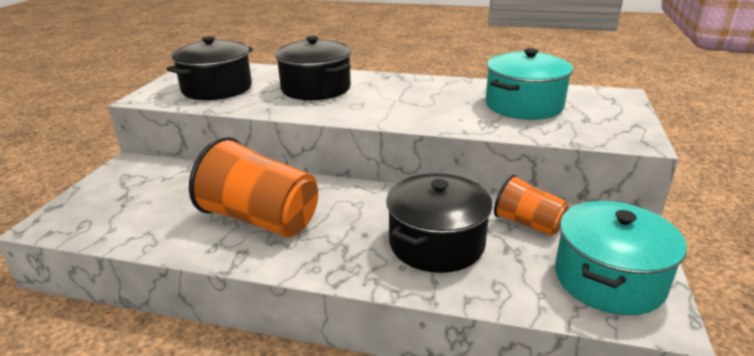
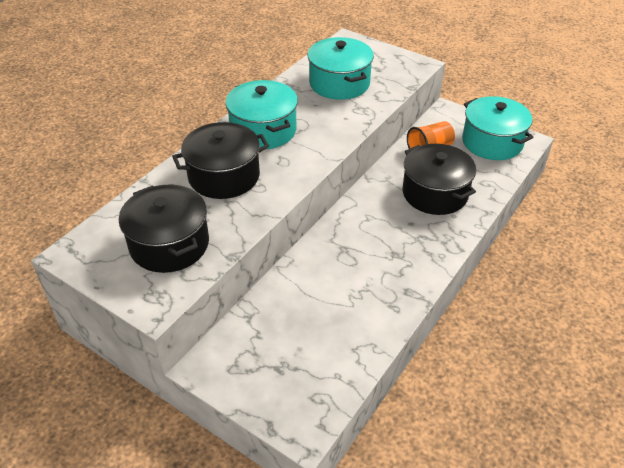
camera: 70 degrees left, 15 degrees up
(261, 219) = (366, 275): orange cup -> none
(398, 89) = (263, 130): none -> turquoise pot

